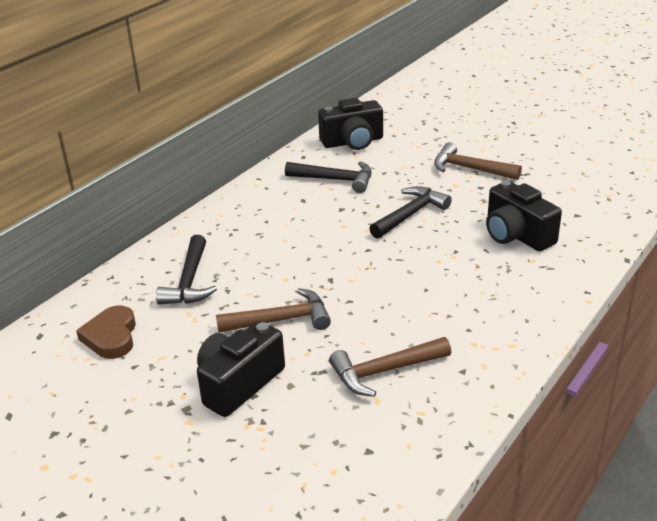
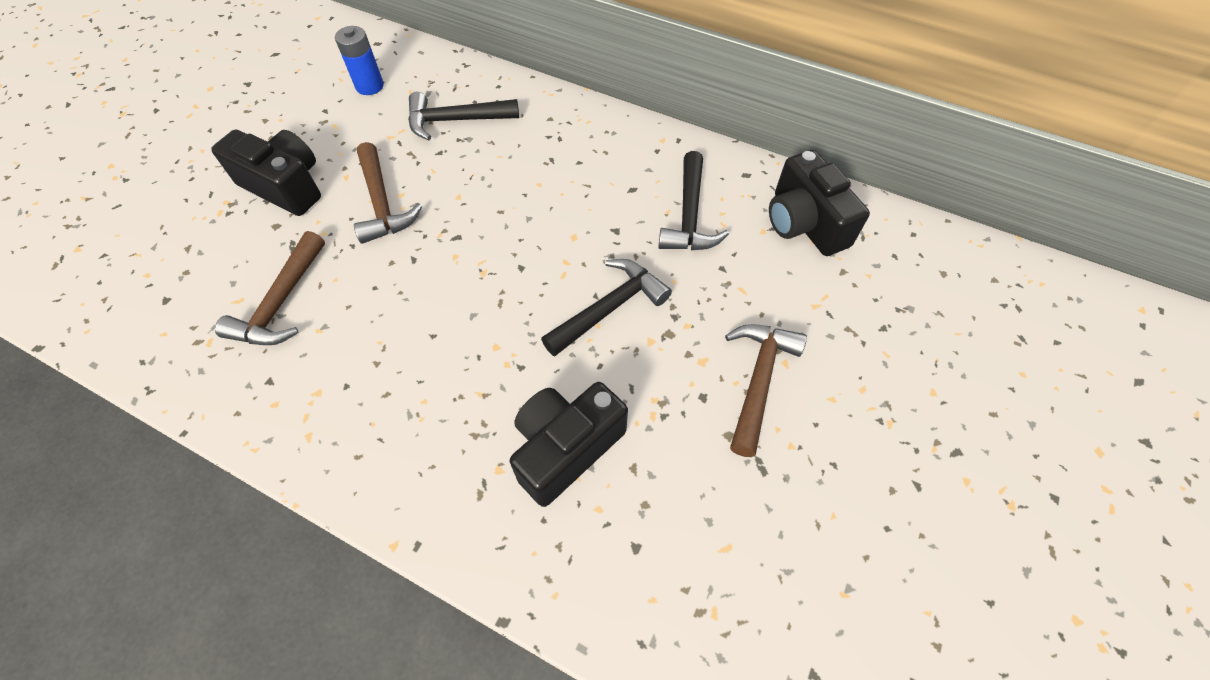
camera: 80 degrees right, 25 degrees up
(111, 336) = (369, 86): brown heart -> blue battery
(384, 371) = (281, 303): brown hammer -> brown hammer turned 135 degrees counterclockwise
(410, 214) = (610, 308): black hammer -> black hammer turned 75 degrees counterclockwise

